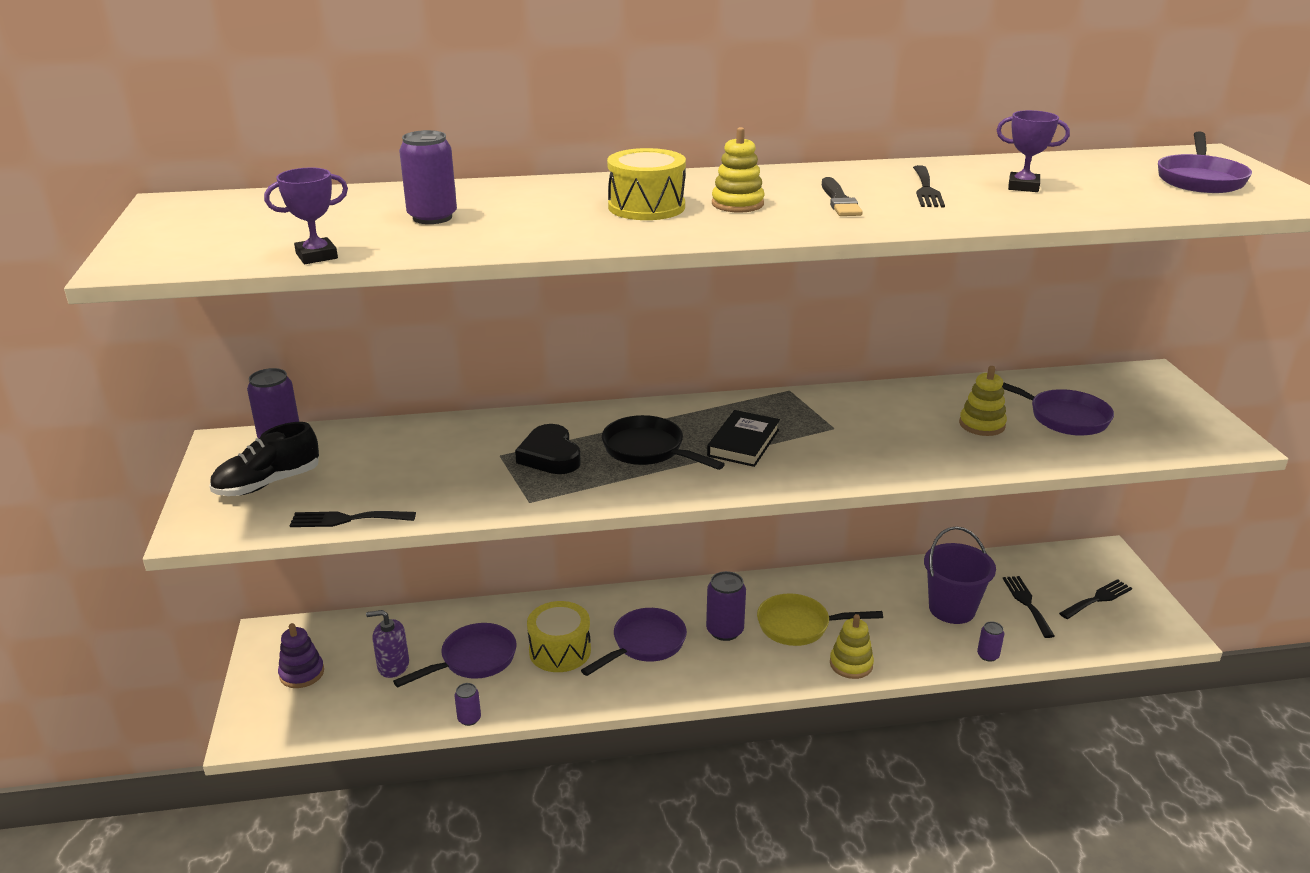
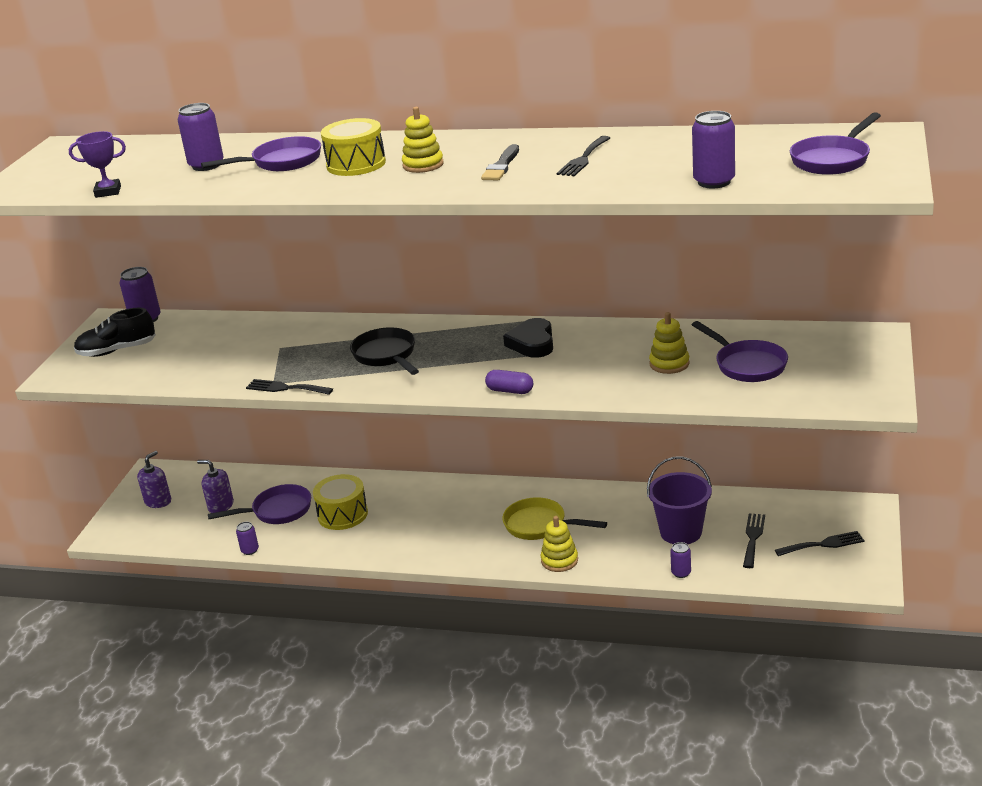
camera: 25 degrees right, 0 degrees up
(302, 673) = (158, 501): purple stacking toy -> purple soap dispenser
(347, 519) = (148, 381): black fork -> black fork (285, 388)
(550, 456) = (313, 352): black heart -> black heart (532, 343)
(645, 644) = (408, 520): purple pan -> purple pan (281, 162)
(725, 631) = (477, 519): purple can -> purple can (714, 182)
(743, 443) = (462, 357): black book -> none
(837, 475) = (510, 391): none -> purple capsule
(1023, 187) = (666, 160): purple trophy -> none

